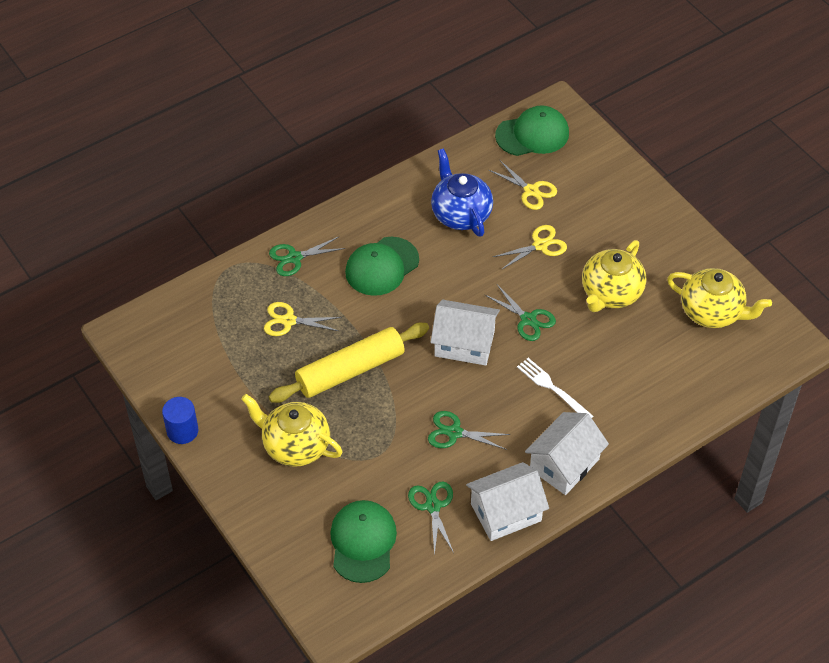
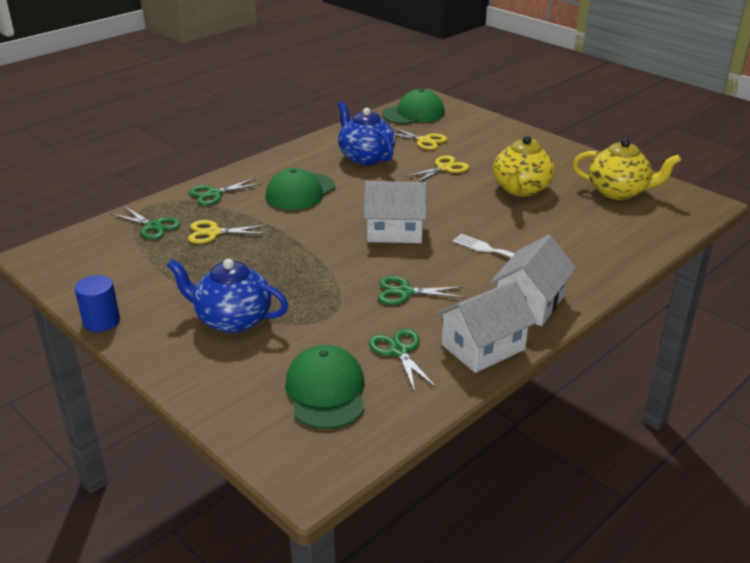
camera: 10 degrees left, 20 degrees down
(295, 446) = (232, 320): yellow teapot -> blue teapot
(350, 370) = (283, 259): yellow rolling pin -> none
(528, 319) = (451, 211): green scissors -> green scissors (153, 226)

